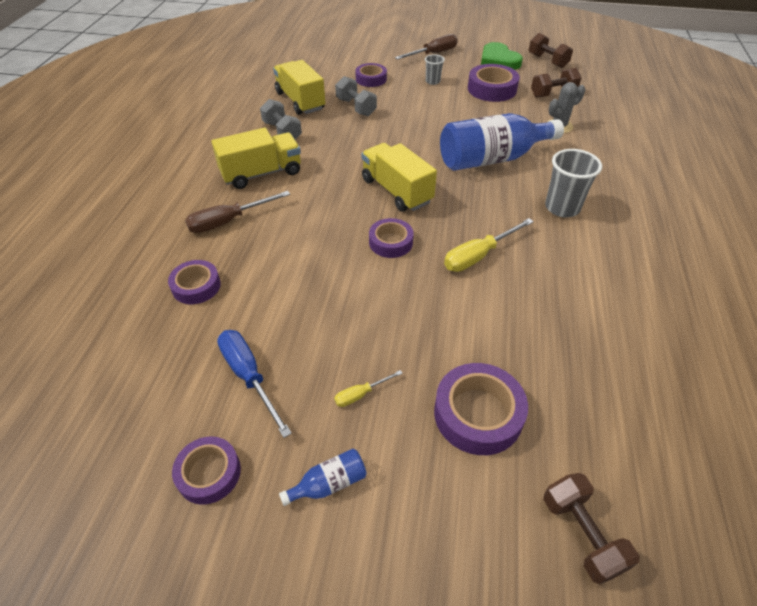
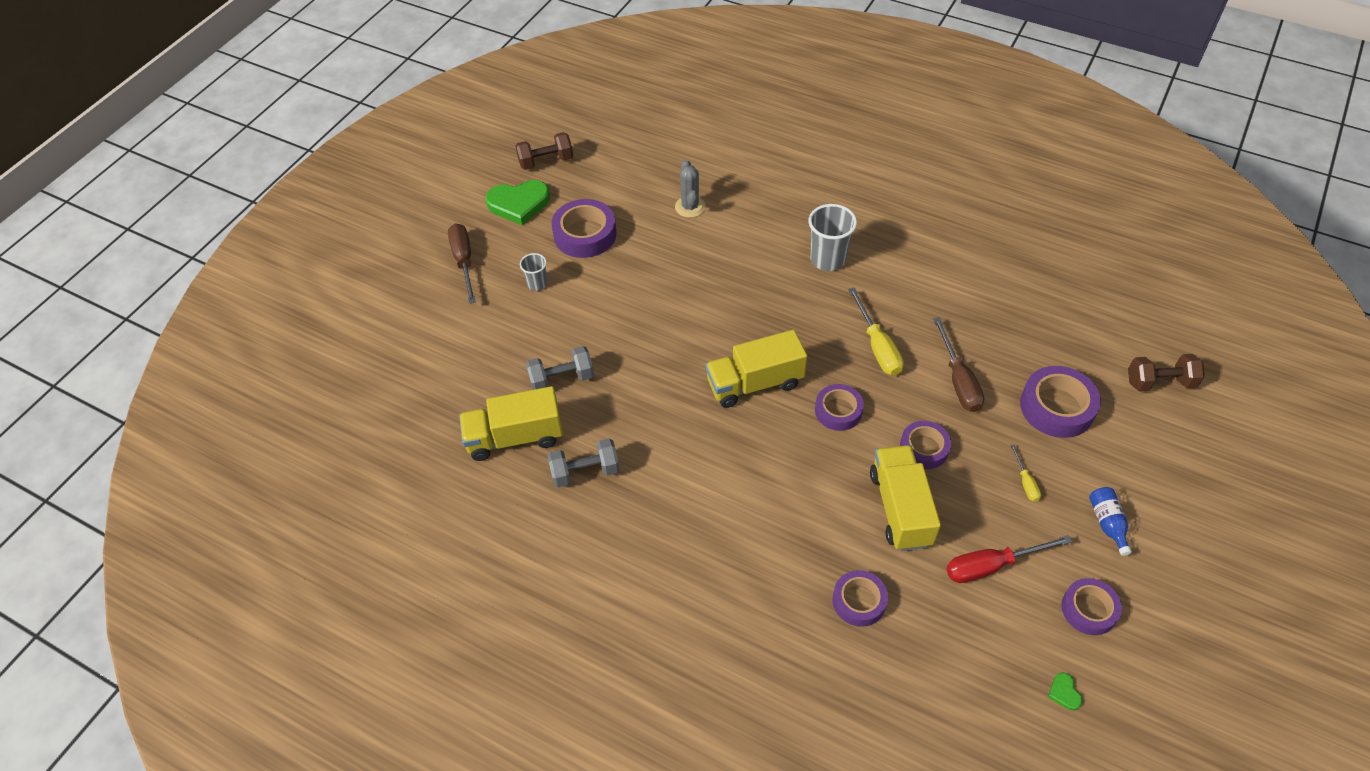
camera: 70 degrees left, 5 degrees up
(106, 458) = (1064, 693): none -> green heart
(228, 221) = (756, 557): brown screwdriver -> brown screwdriver (958, 380)
(249, 376) = (991, 566): blue screwdriver -> red screwdriver
(261, 173) = (671, 509): yellow truck -> yellow truck (900, 508)
(371, 79) = (496, 345): purple tape -> purple tape (924, 448)
(492, 159) = (728, 283): blue bottle -> none
(553, 94) = (622, 186): brown dumbbell -> none

